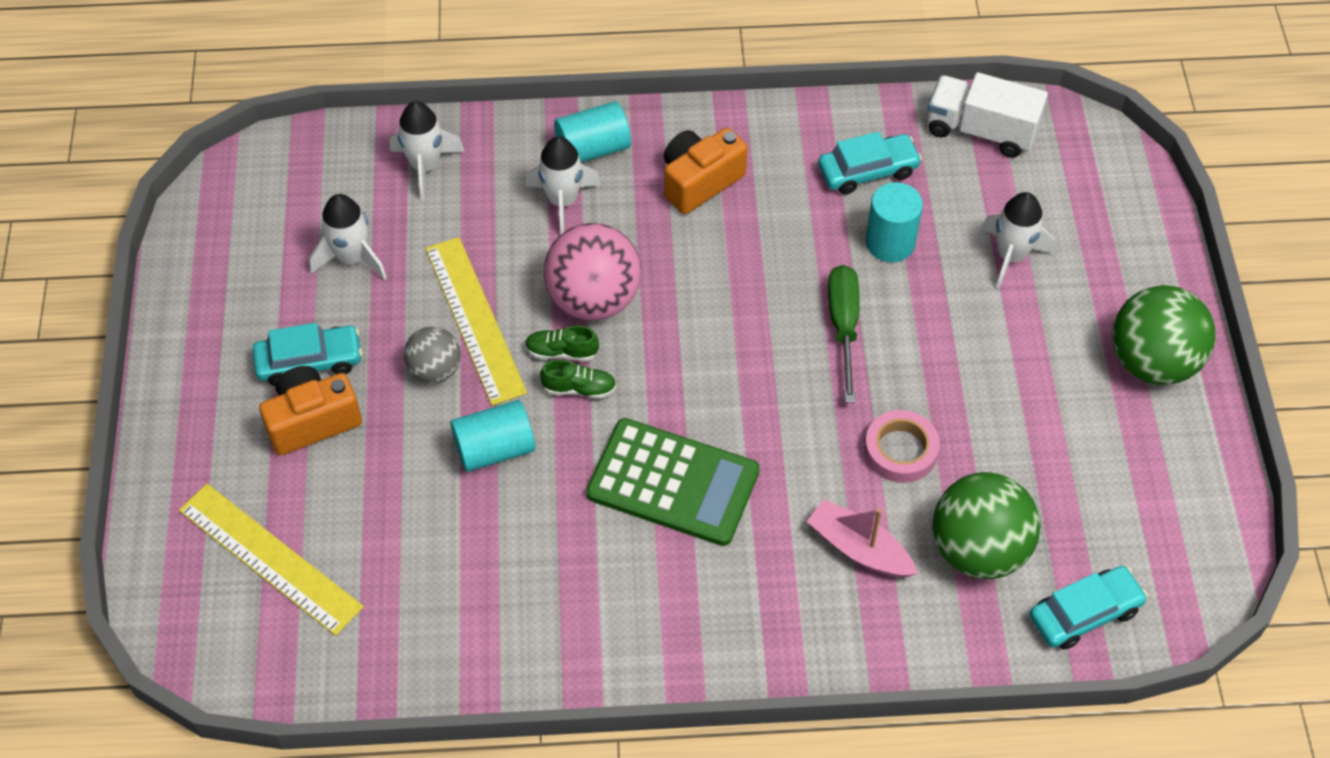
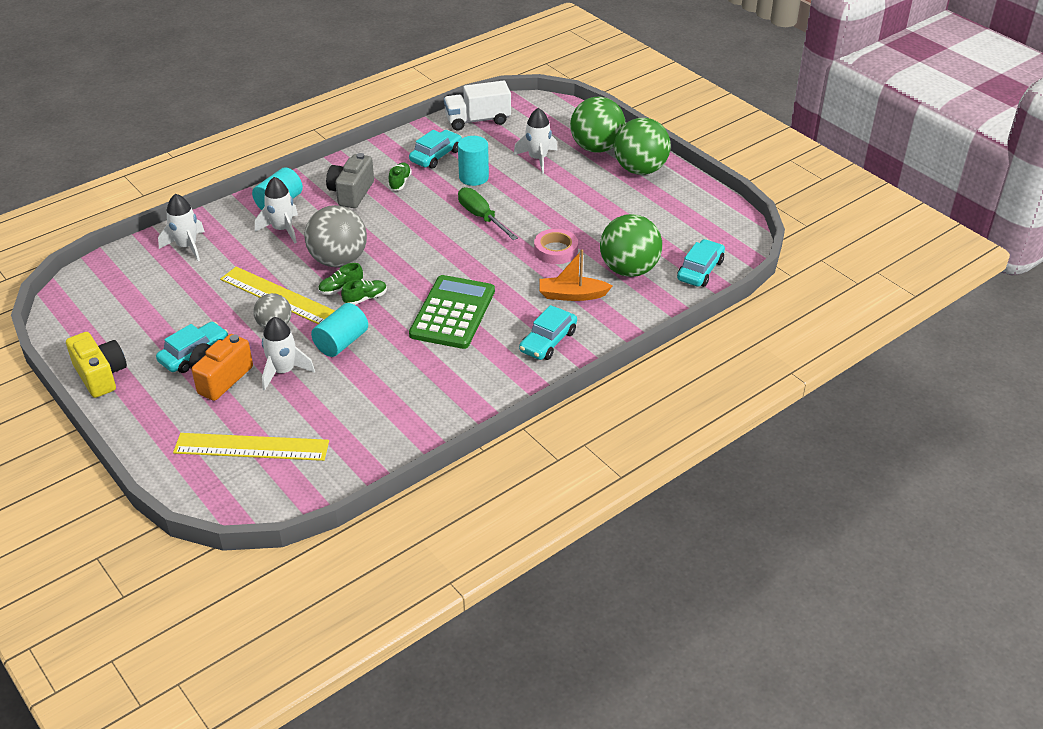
camera: 35 degrees left, 15 degrees down
(184, 332) = (101, 375): none -> yellow camera
(352, 258) = (178, 301): white rocket -> white rocket (283, 371)
(594, 299) = (338, 260): pink ball -> grey ball
(673, 483) = (453, 313): green calculator -> green calculator turned 60 degrees counterclockwise
(699, 181) = (351, 193): orange camera -> grey camera
(761, 613) = (548, 341): none -> turquoise car
(780, 196) = (400, 182): none -> green shoe
(859, 548) = (572, 295): pink boat -> orange boat
(1118, 281) = (596, 148): none -> green ball

